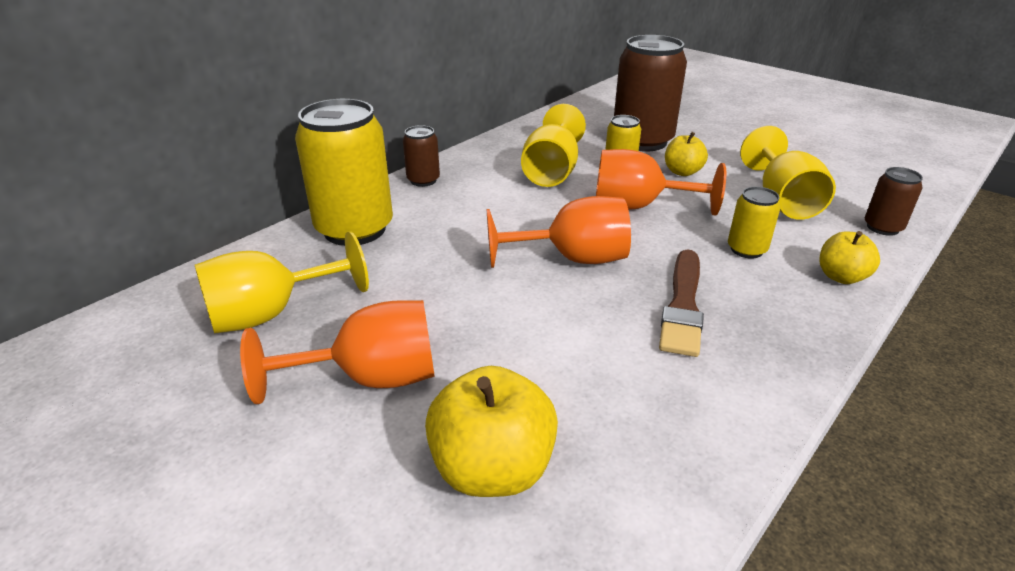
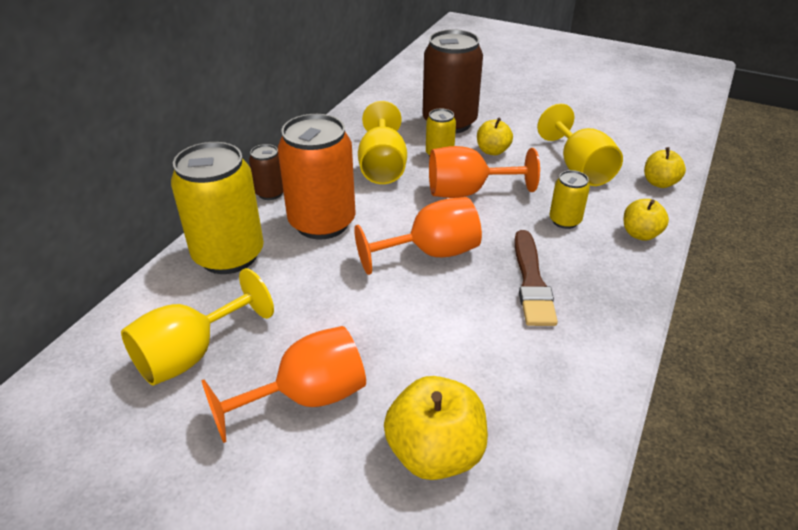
camera: 15 degrees left, 5 degrees up
(464, 213) = (322, 223): none -> orange can
(882, 227) = (659, 183): brown can -> yellow apple

